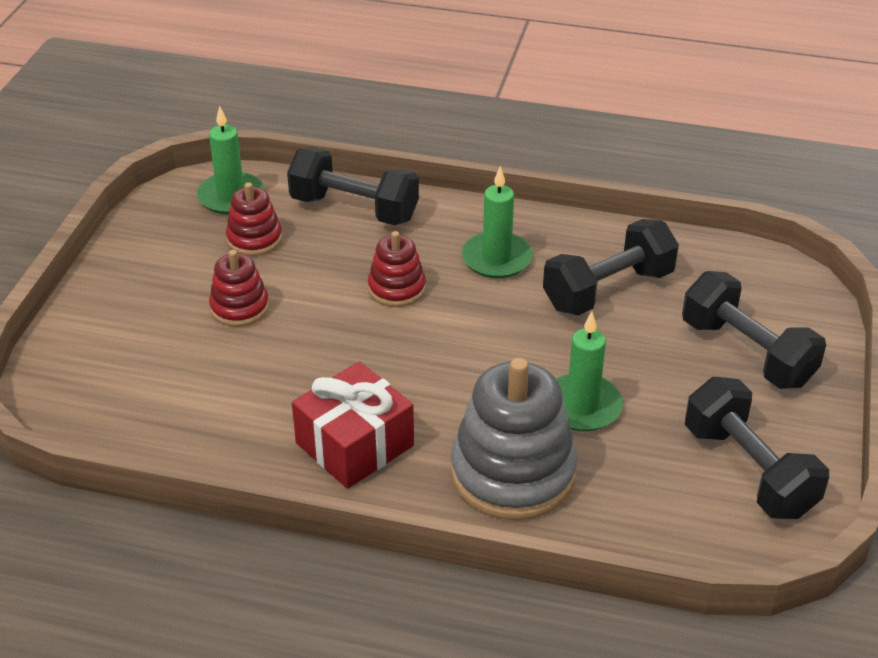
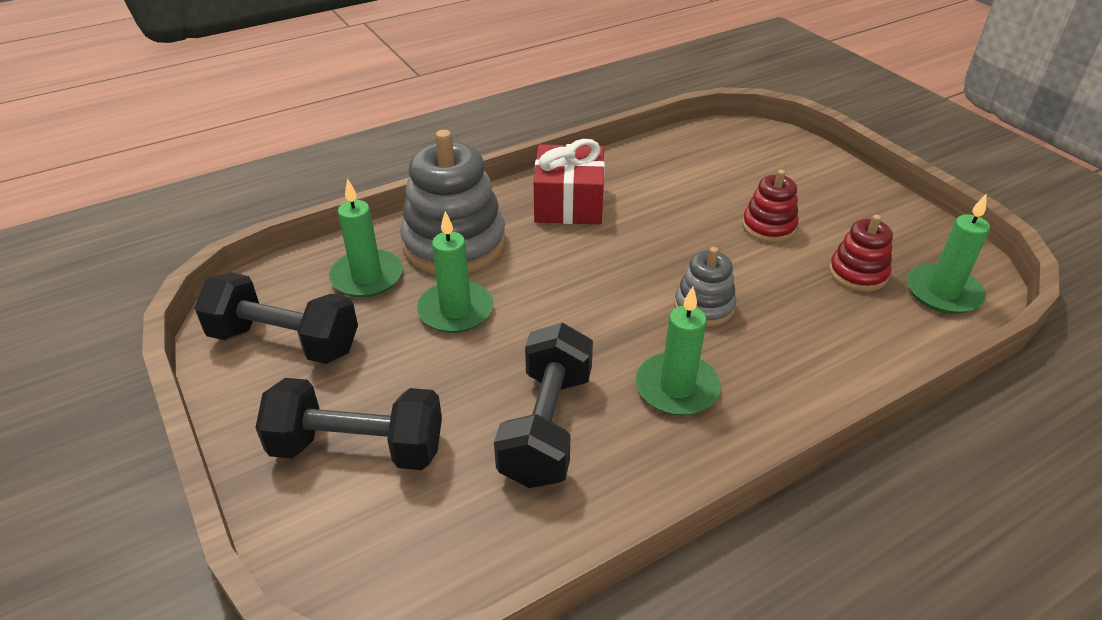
camera: 135 degrees right, 0 degrees up
(354, 209) = (853, 350): black dumbbell -> none
(396, 288) = (704, 306): red stacking toy -> grey stacking toy
(627, 491) = (367, 277): none -> green candle

